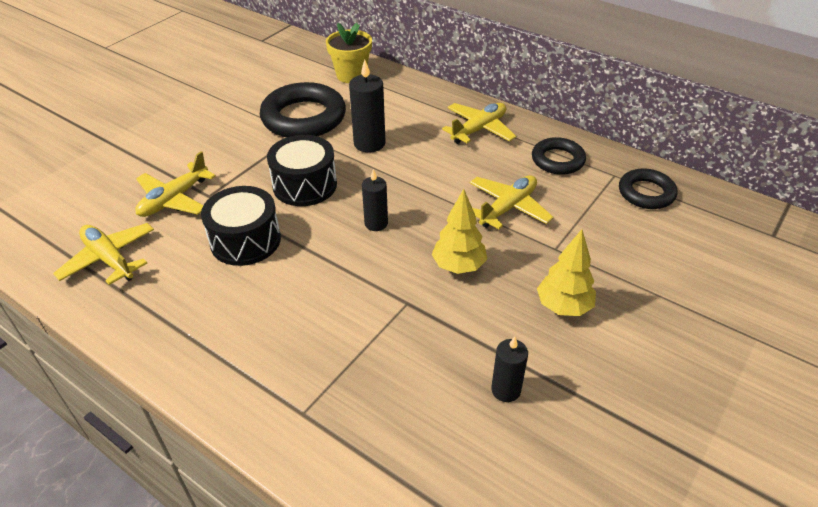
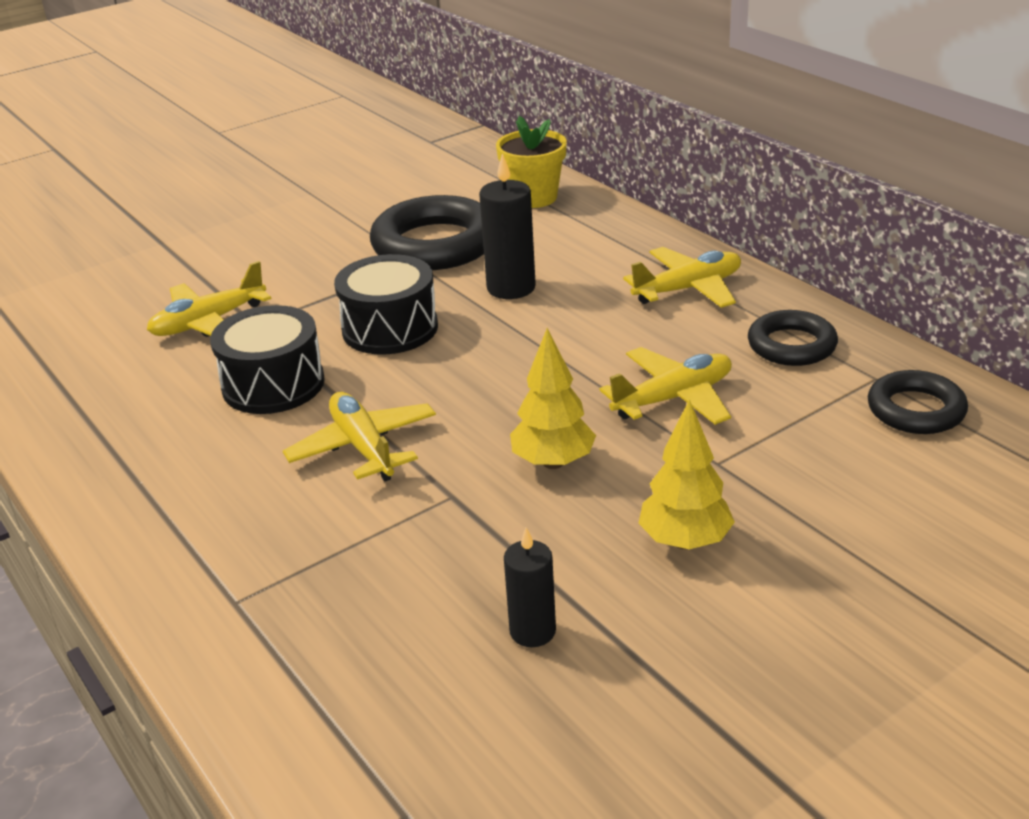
camera: 20 degrees right, 10 degrees down
(109, 259) = (92, 380): yellow plane -> yellow plane (363, 447)
(376, 223) = (463, 390): black candle -> none

